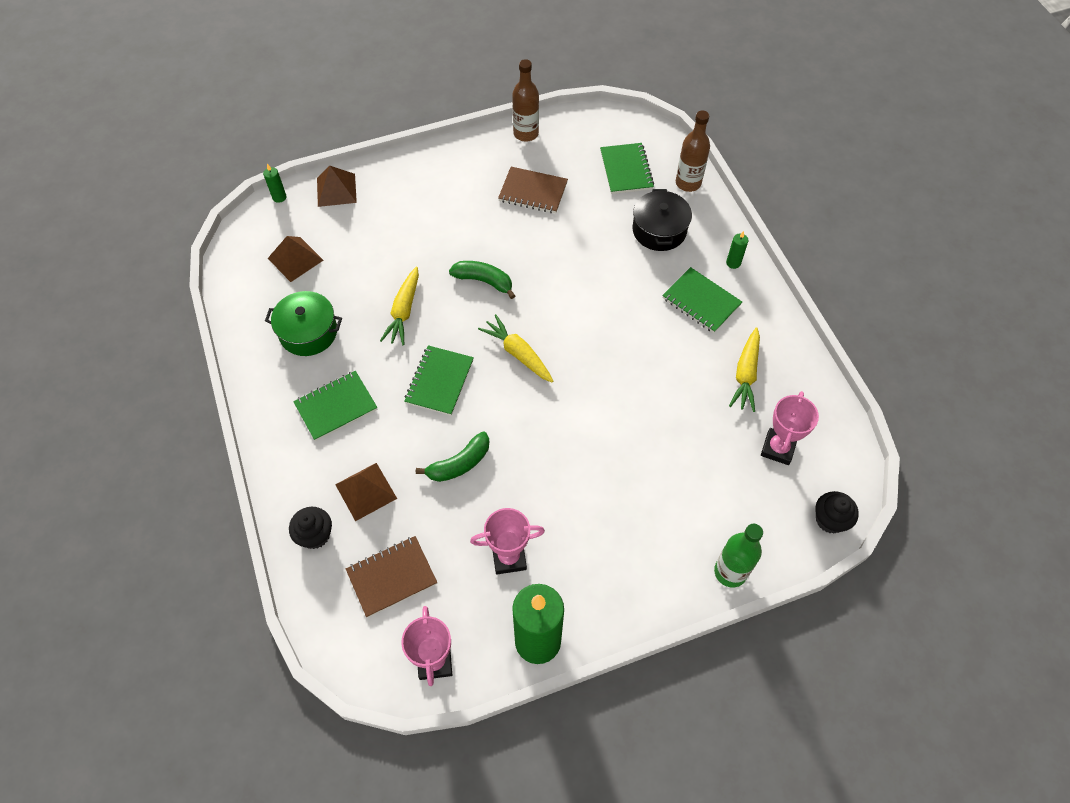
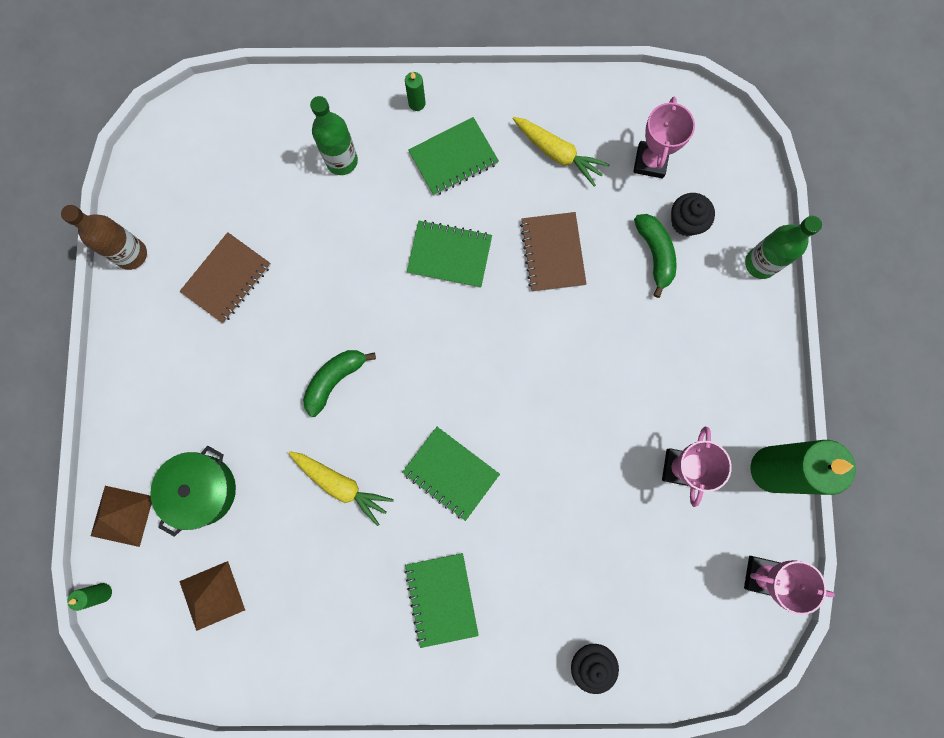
camera: 70 degrees left, 20 degrees up
(308, 332) = (328, 606): green pot -> green pot (201, 490)
(366, 491) = (557, 593): brown pyramid -> none
(392, 577) = (663, 593): brown notebook -> brown notebook (552, 253)
(459, 464) = (559, 484): green banana -> green banana (655, 254)
(518, 353) = (446, 375): yellow carrot -> none
(626, 170) = (240, 161): green notebook -> green notebook (449, 255)
(659, 230) = (342, 161): black pot -> green bottle
(688, 183) = (288, 101): brown bottle -> none
(778, 448) = (650, 162): pink trophy -> pink trophy turned 60 degrees clockwise
(830, 520) = (738, 150): black cupcake -> black cupcake (686, 222)

